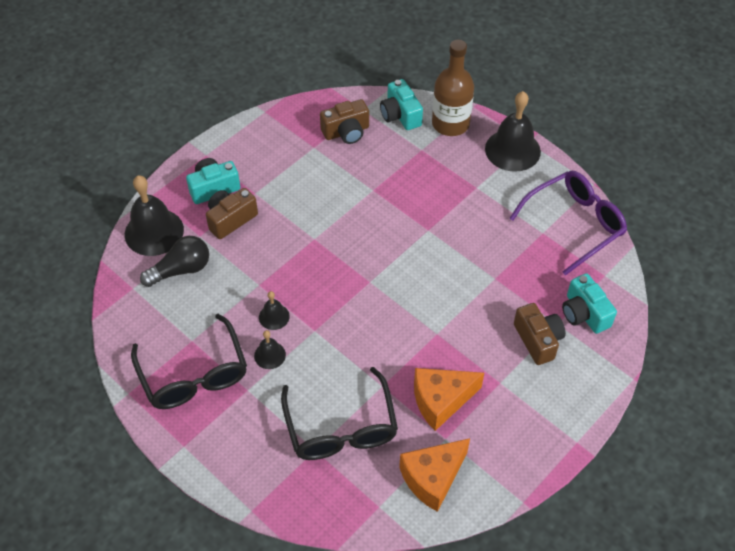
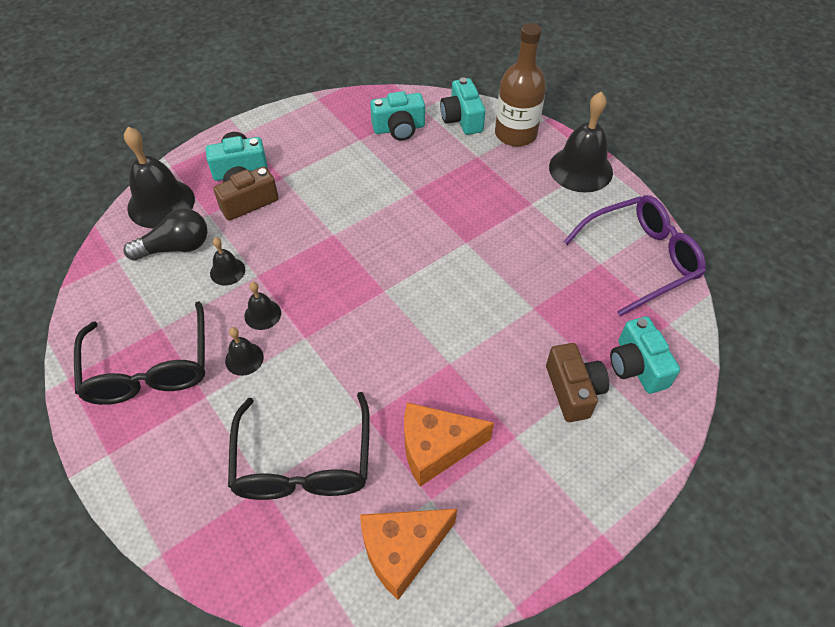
camera: 10 degrees right, 0 degrees up
(232, 284) = (227, 271): none -> black bell
(346, 132) = (399, 128): brown camera -> turquoise camera

